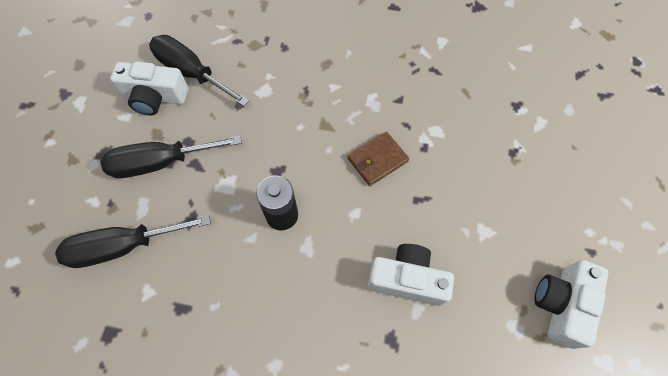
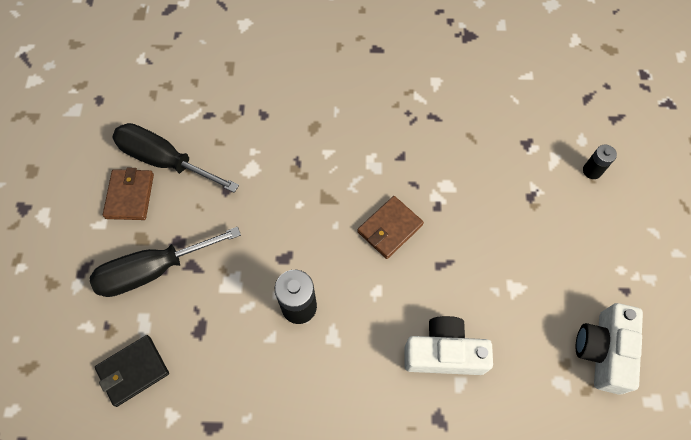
camera: 10 degrees left, 0 degrees up
(124, 246) = (133, 371): black screwdriver -> black wallet
(155, 97) = (130, 196): white camera -> brown wallet
(575, 138) = (592, 171): none -> black battery

